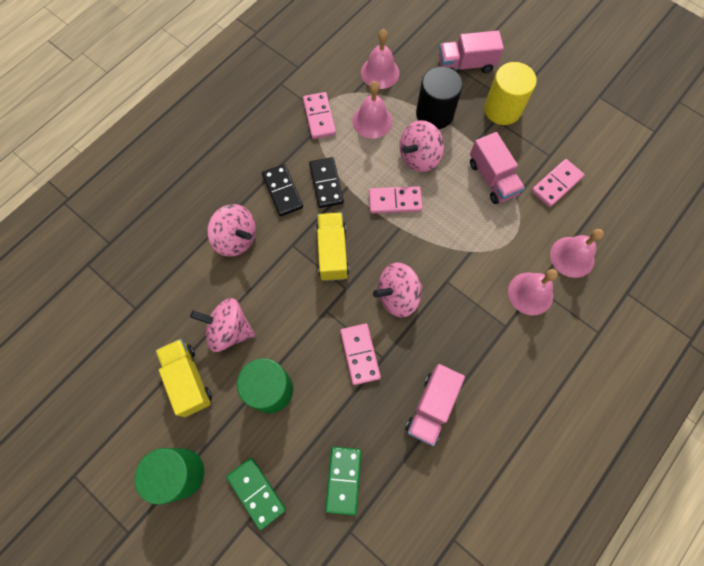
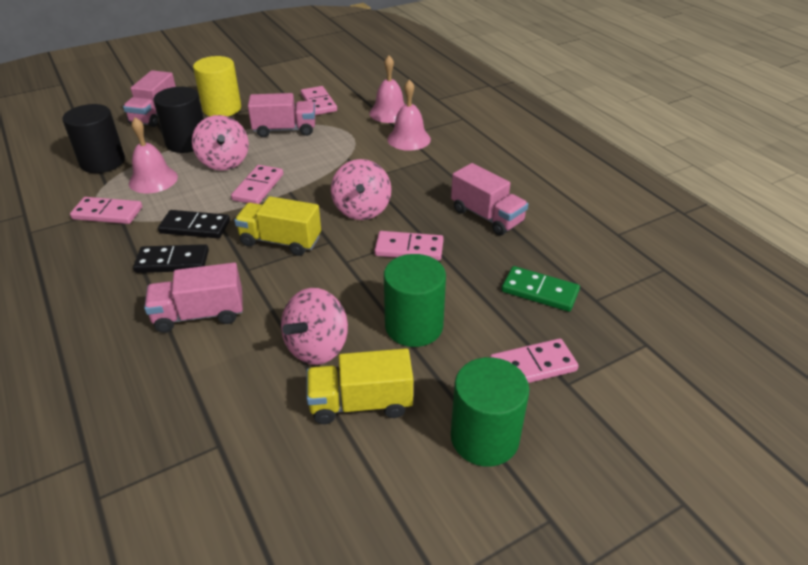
camera: 70 degrees left, 30 degrees down
(236, 239) = (199, 315): pink spinning top -> pink truck
(256, 492) = (532, 366): green domino -> pink domino
(380, 72) = (102, 162): pink bell -> black cylinder

